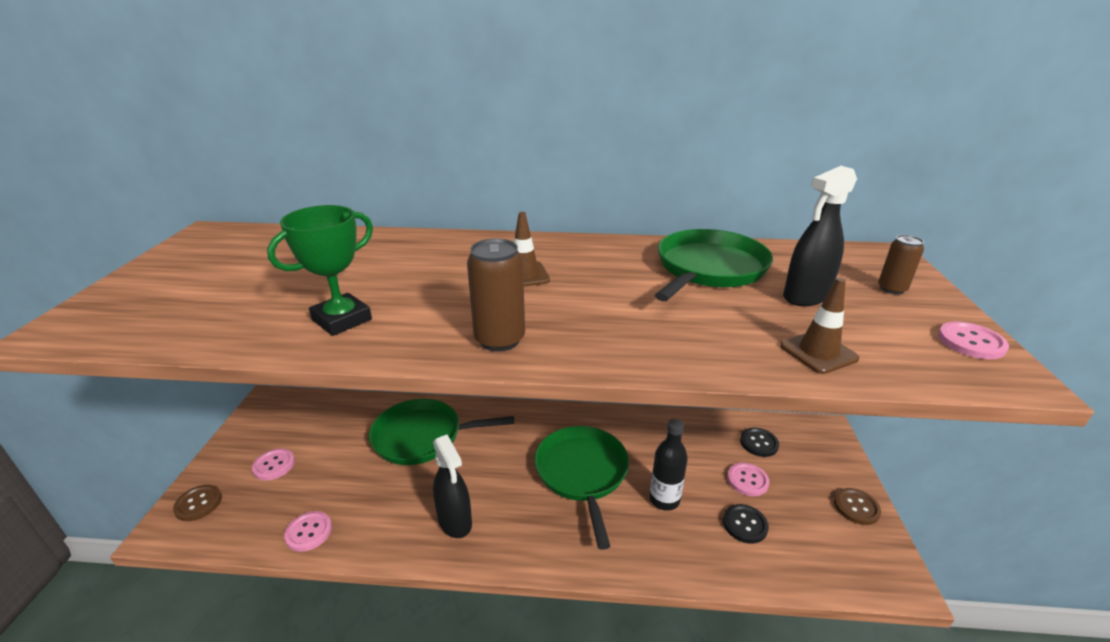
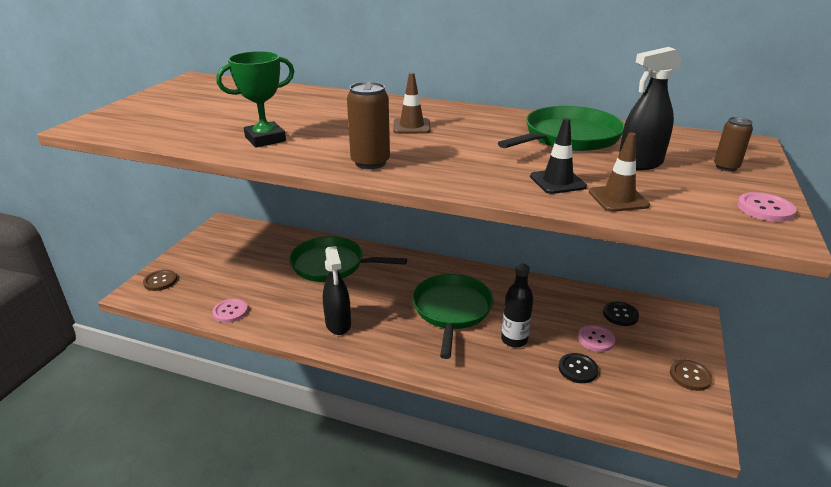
camera: 15 degrees right, 0 degrees up
(274, 465) = (217, 266): pink button -> none
(737, 336) = (557, 182): none -> black traffic cone

